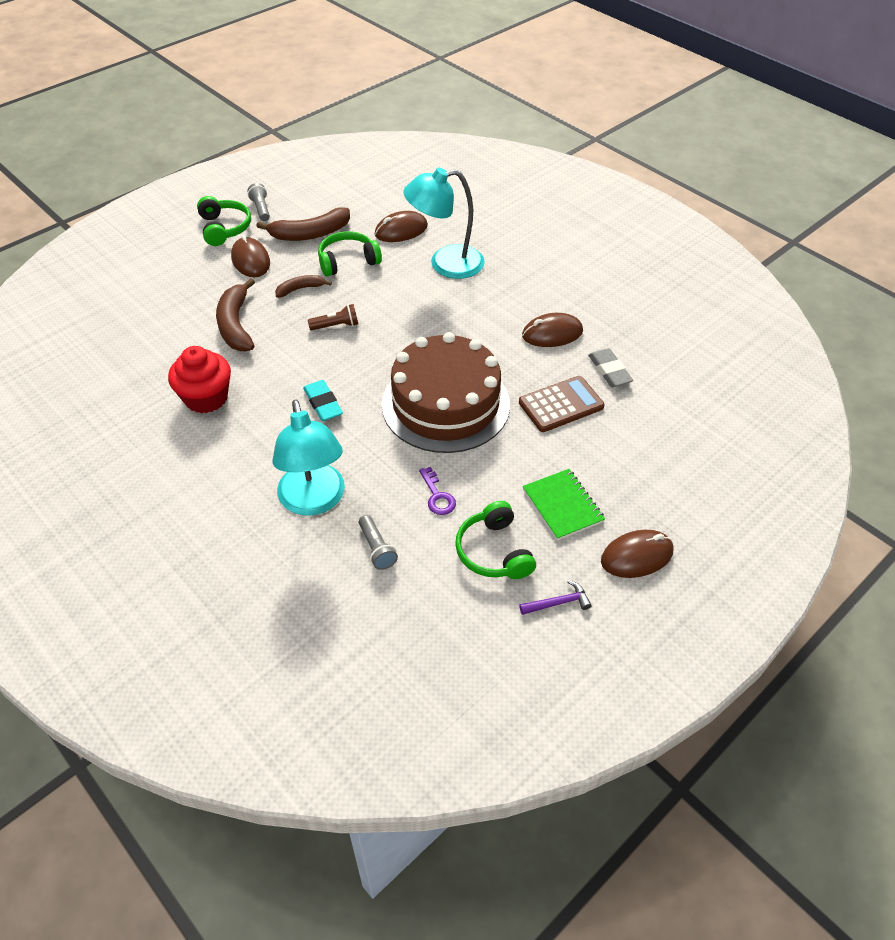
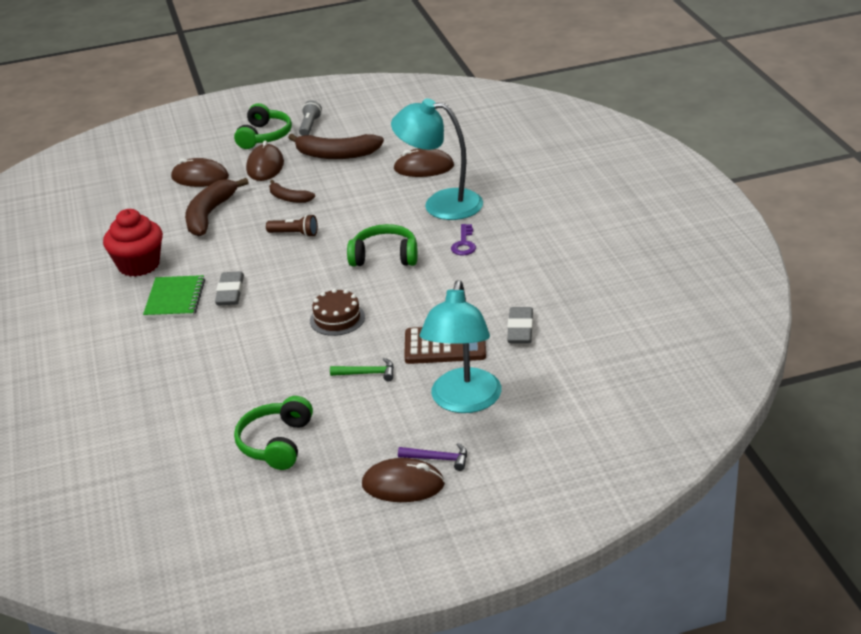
camera: 30 degrees right, 15 degrees down
(300, 289) = (289, 198): brown banana -> brown banana turned 150 degrees counterclockwise
(314, 501) = (159, 363): turquoise lamp -> turquoise lamp (463, 402)
(323, 403) = (230, 292): turquoise eraser -> grey eraser
(347, 261) = (351, 184): green headphones -> green headphones (385, 256)
(377, 548) = (180, 412): grey flashlight -> none
(437, 496) = (265, 388): purple key -> purple key (464, 244)
(445, 404) = (337, 319): brown cake -> brown cake, size x0.41
(517, 452) = (367, 373): none -> green hammer
(552, 333) = (492, 285): brown mouse -> brown mouse (200, 177)
(558, 603) = (297, 498): purple hammer -> purple hammer (438, 459)
(562, 506) = (371, 426): green notebook -> green notebook (175, 299)

